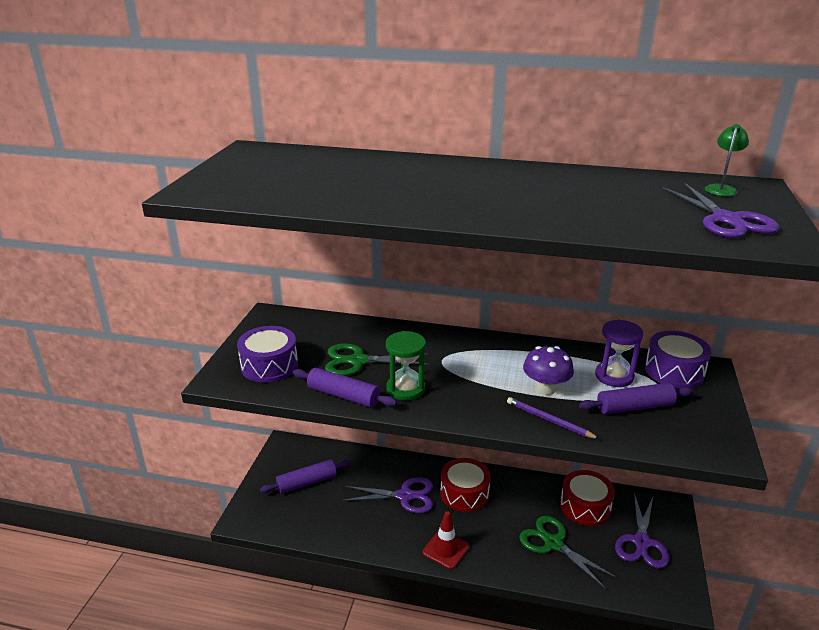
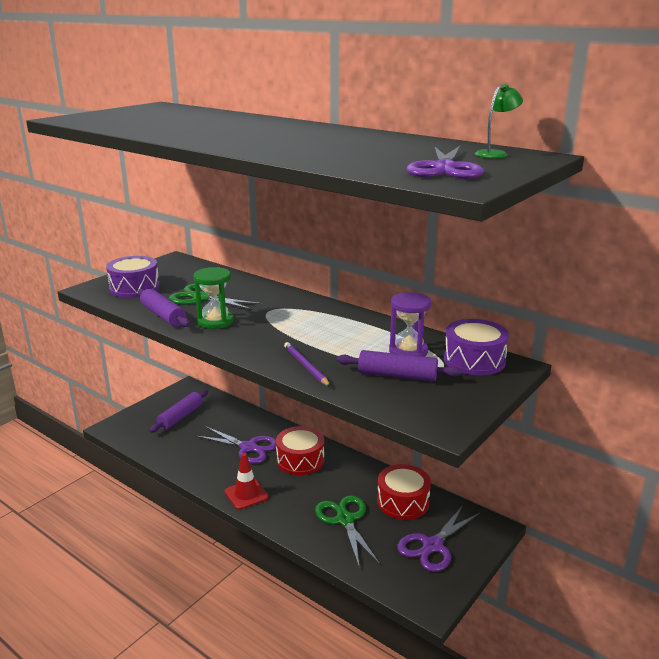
camera: 25 degrees right, 5 degrees down
(307, 482) = (180, 417): purple rolling pin -> purple rolling pin turned 60 degrees counterclockwise
(545, 388) = (332, 346): purple mushroom -> none

